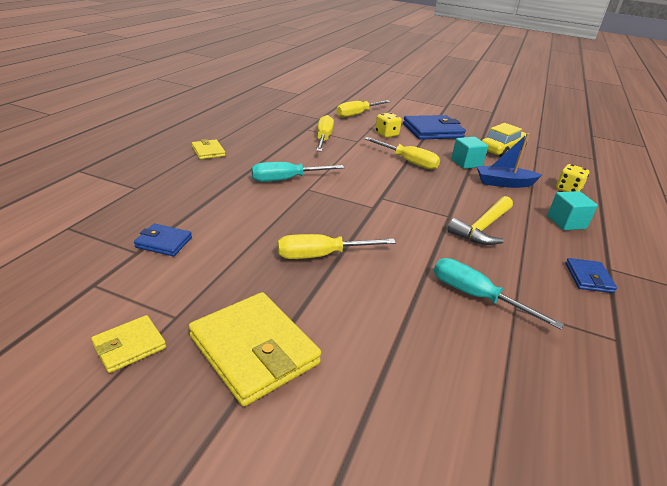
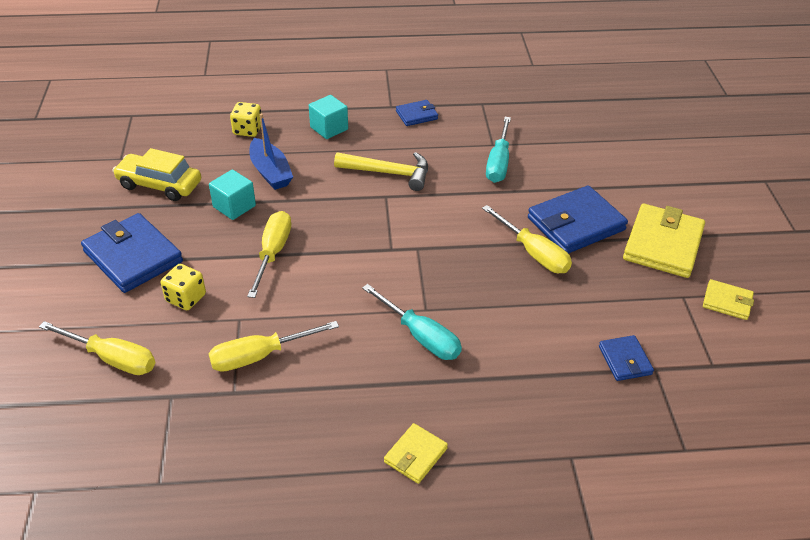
camera: 115 degrees left, 10 degrees up
(340, 300) = (576, 224): none -> blue wallet

